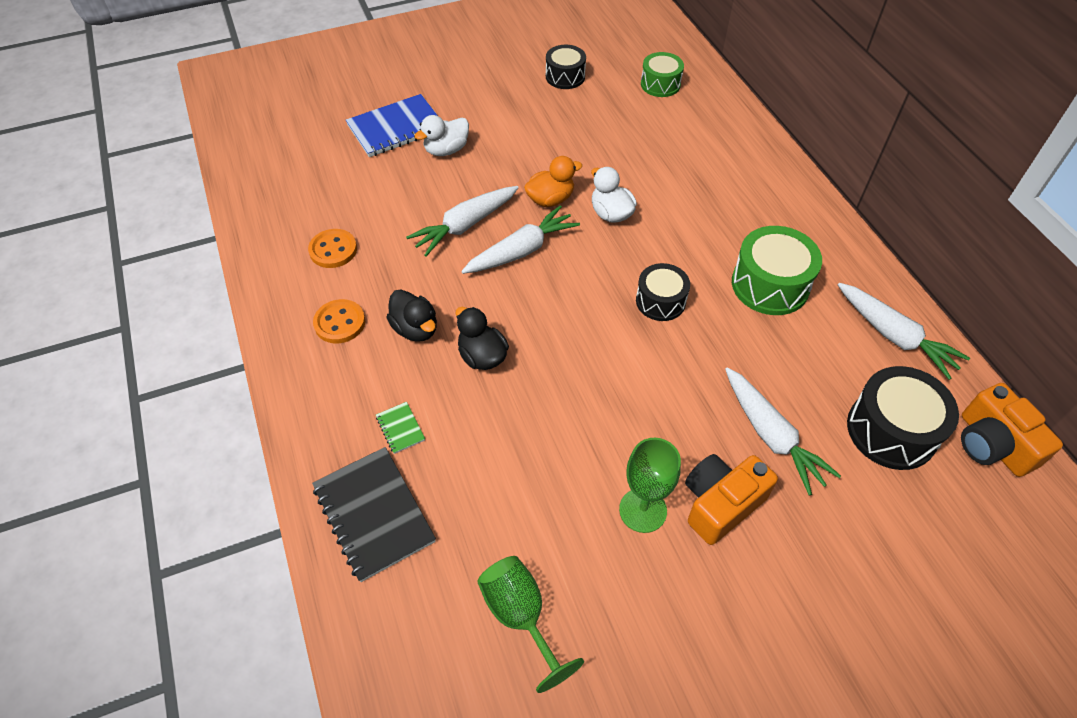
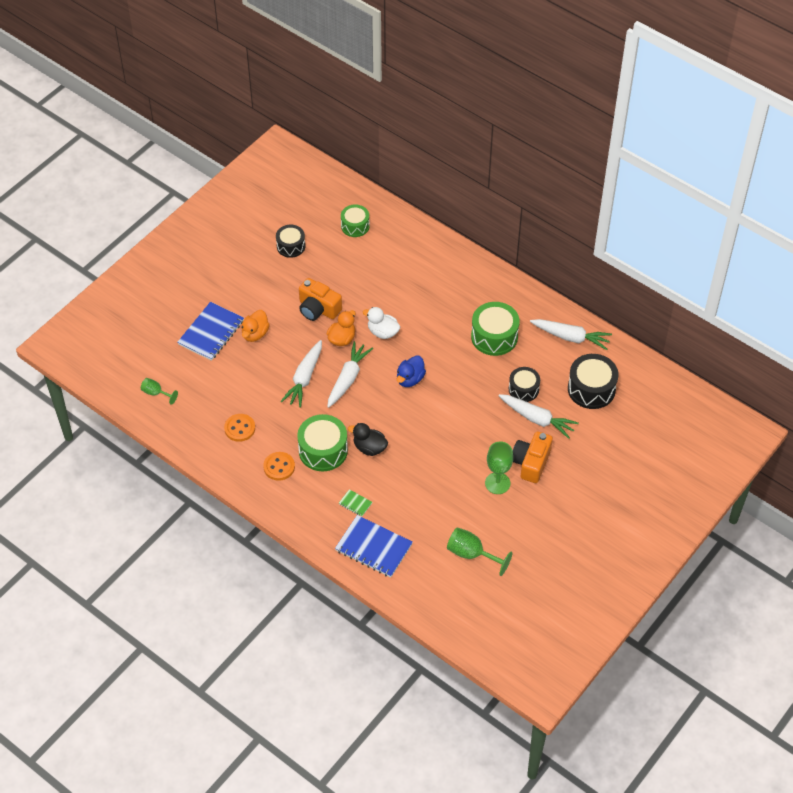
camera: 30 degrees left, 0 degrees up
(274, 166) = (156, 393): none -> green goblet
(373, 514) = (373, 547): black notebook -> blue notebook
(415, 329) = (323, 450): black duck -> green drum
(446, 150) = (255, 334): white duck -> orange duck
(607, 288) = (410, 379): none -> blue duck
(660, 301) = (442, 373): black drum -> black drum (523, 389)
(992, 444) = (639, 373): orange camera -> orange camera (318, 309)

